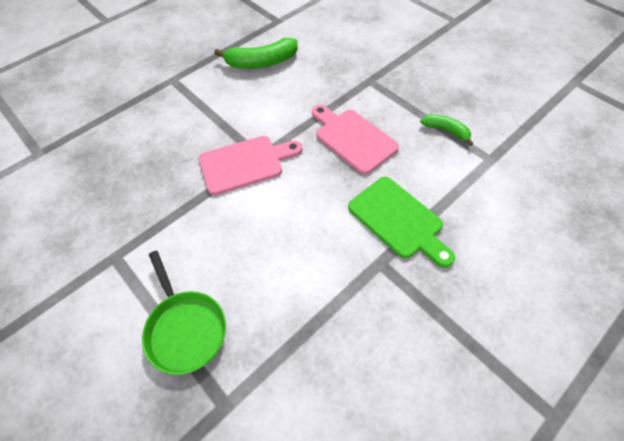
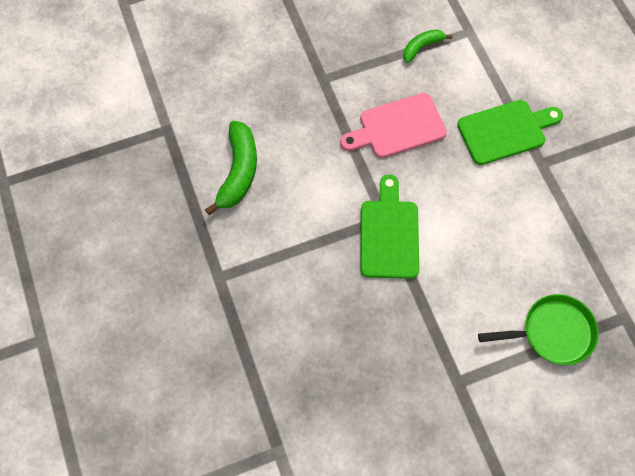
camera: 70 degrees left, 10 degrees up
(245, 163) = (389, 234): pink cutting board -> green cutting board

